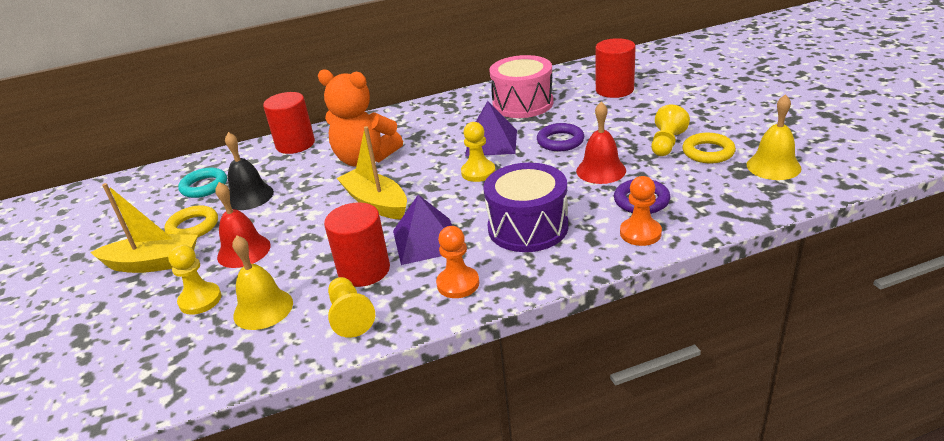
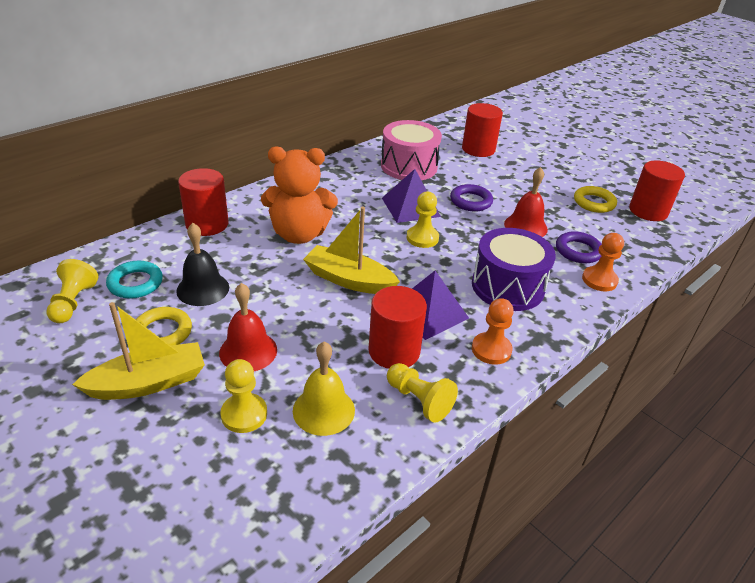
camera: 30 degrees left, 5 degrees up
(666, 143) = (557, 197): yellow pawn -> yellow pawn (73, 303)
(773, 166) = (648, 211): yellow bell -> red cylinder

